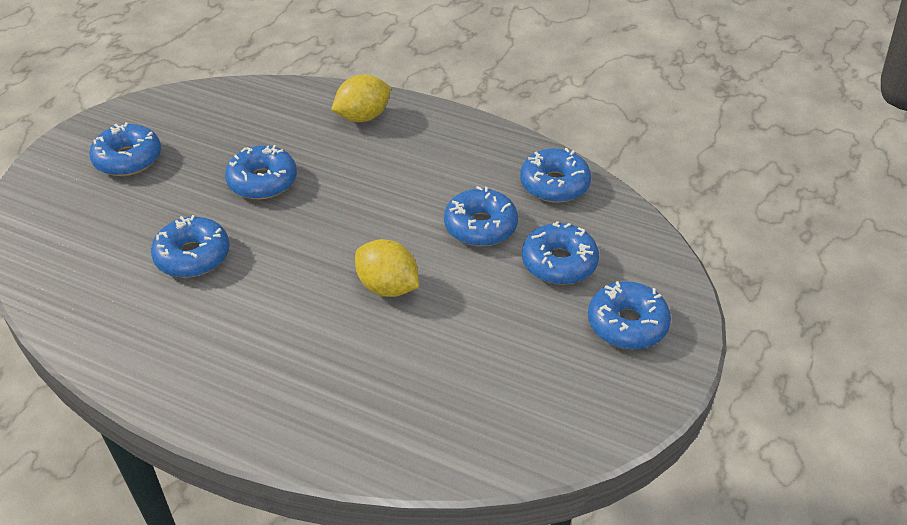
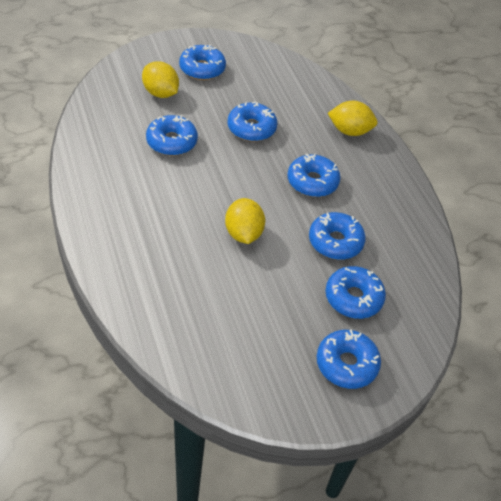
camera: 40 degrees right, 5 degrees up
(112, 216) = (160, 93): none -> yellow lemon
(554, 184) = (412, 253): blue donut -> blue donut (312, 182)

